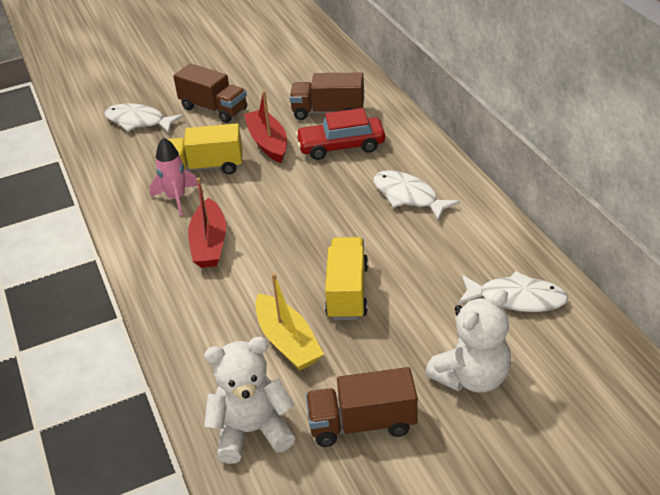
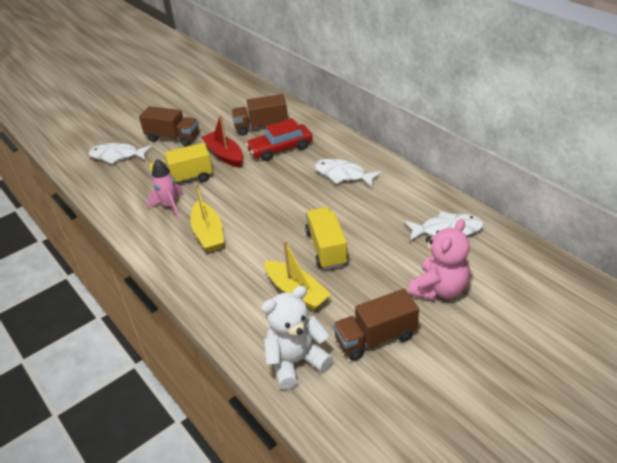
camera: 15 degrees left, 0 degrees up
(209, 243) = (208, 233): red boat -> yellow boat
(471, 377) = (439, 289): white teddy bear -> pink teddy bear

